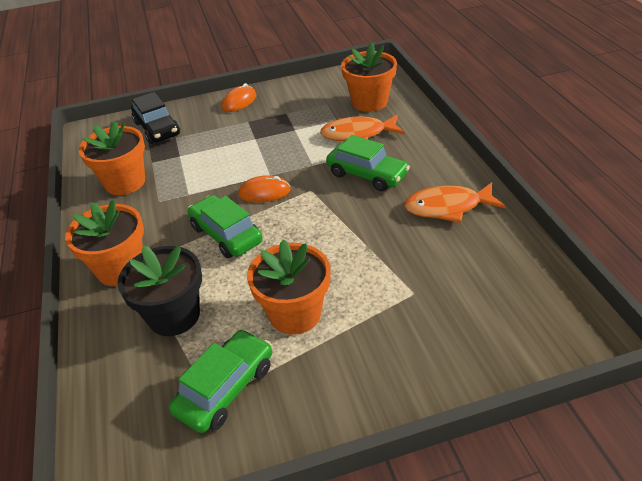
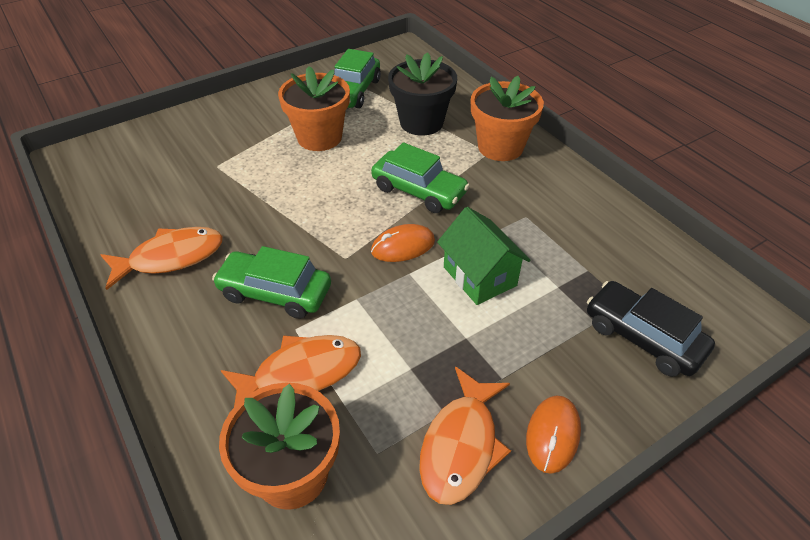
camera: 160 degrees right, 5 degrees up
(125, 182) = (592, 234): orange flower pot -> none
(223, 167) = (479, 276): none -> green house
(285, 103) = (461, 445): none -> orange fish

